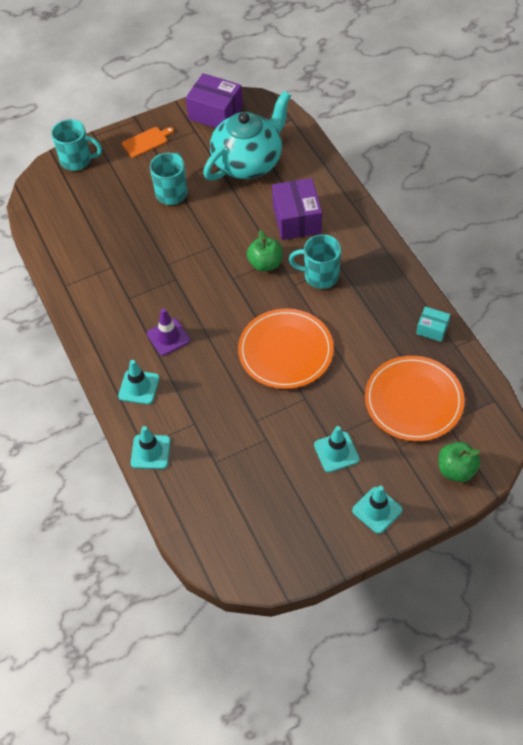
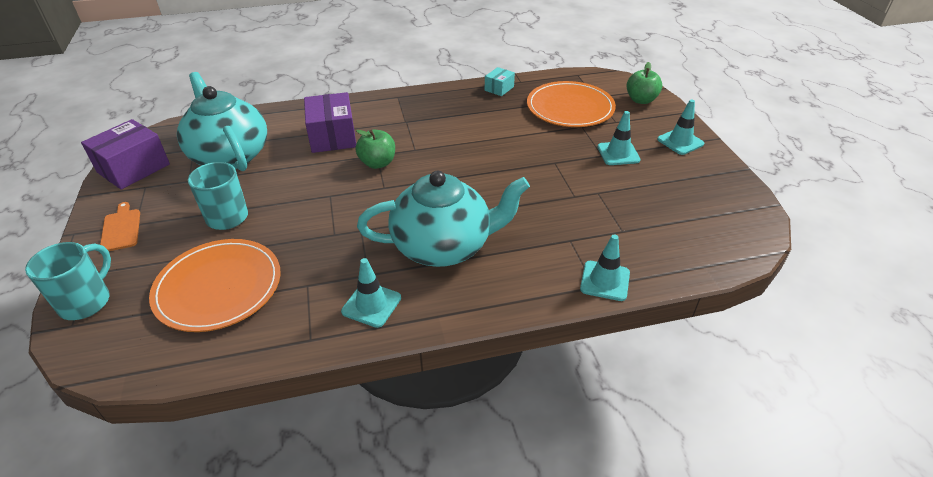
camera: 80 degrees left, 15 degrees down
(139, 387) = (509, 280): turquoise traffic cone -> turquoise traffic cone (371, 304)
(168, 337) = (444, 246): purple traffic cone -> turquoise teapot
(285, 351) = (494, 166): orange plate -> orange plate (218, 287)
(297, 219) = (333, 136): purple box -> purple box turned 75 degrees clockwise
(320, 276) = (412, 133): turquoise mug -> none

